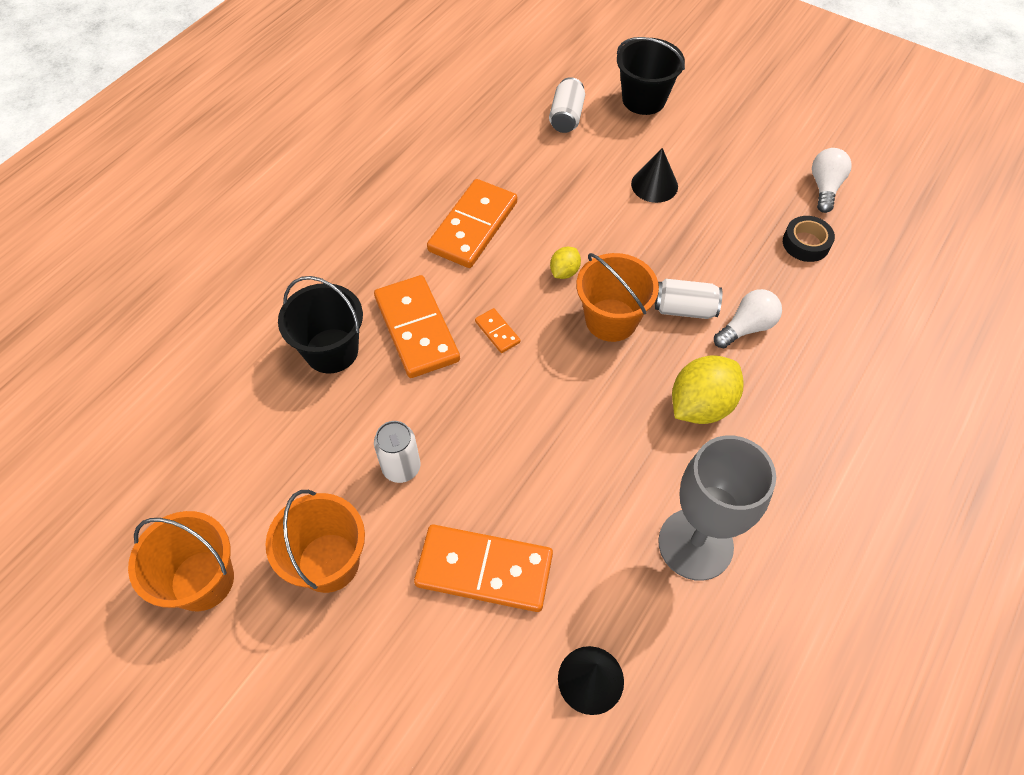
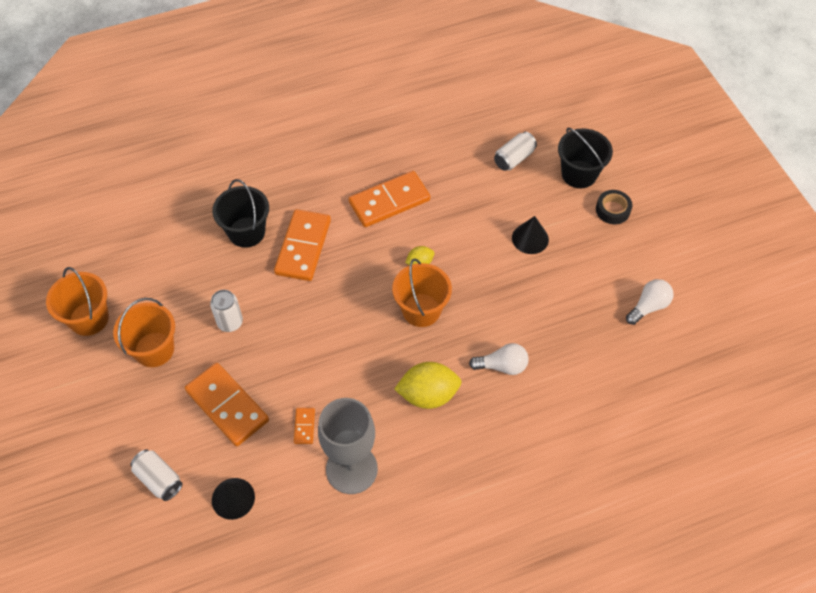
camera: 35 degrees right, 0 degrees up
(497, 332) = (347, 276): orange domino -> orange domino (304, 426)
(684, 309) = (473, 331): white can -> white can (159, 479)
(806, 243) = (596, 336): black tape -> black tape (612, 210)

